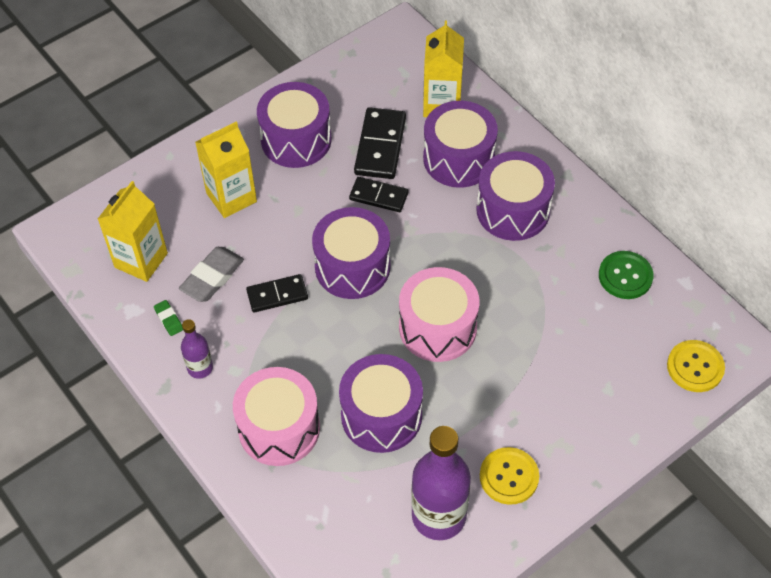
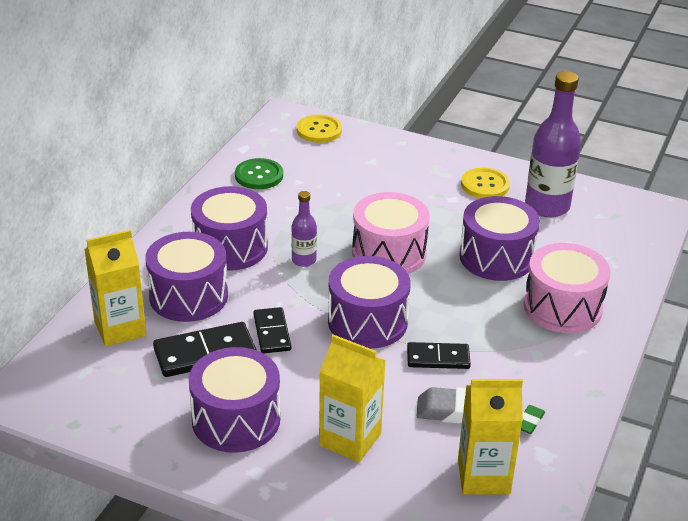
camera: 120 degrees left, 20 degrees down
(200, 368) = (556, 378): purple bottle -> purple bottle (304, 260)
(277, 295) = (438, 358): black domino -> black domino turned 45 degrees counterclockwise

